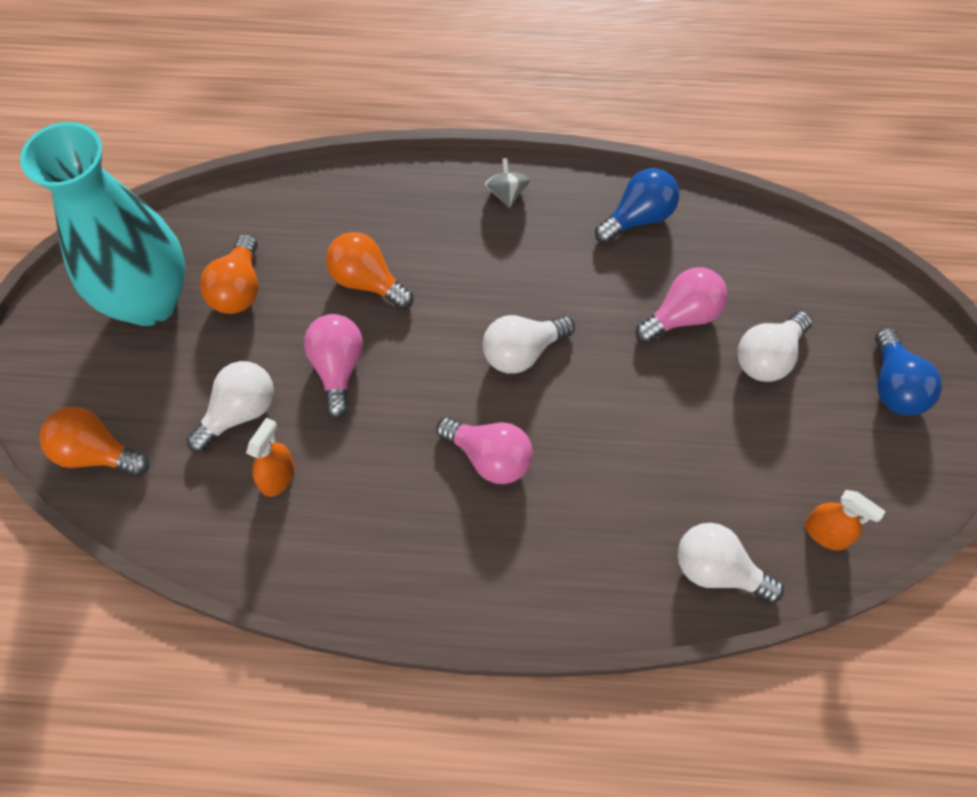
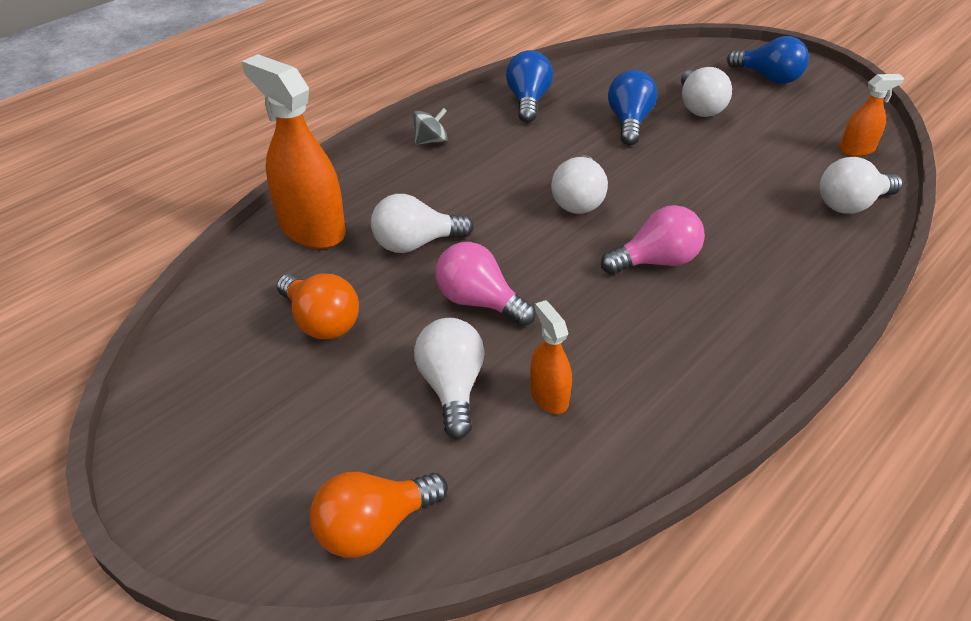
camera: 50 degrees left, 20 degrees down
(149, 301) = (251, 389): turquoise vase -> none
(326, 205) = (312, 229): none -> orange spray bottle
(367, 281) = (416, 243): orange light bulb -> white light bulb
(506, 193) = (431, 141): grey spinning top -> grey spinning top turned 120 degrees clockwise
(682, 316) = (629, 122): pink light bulb -> blue light bulb

